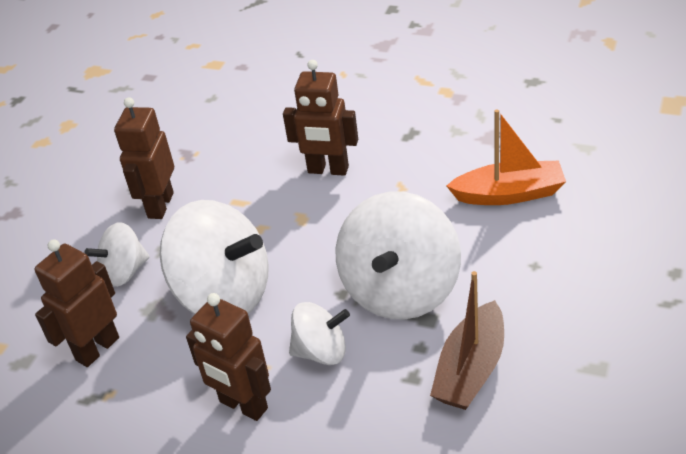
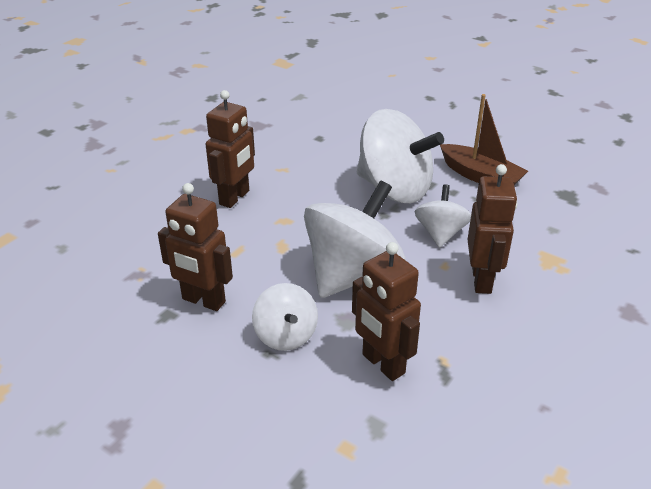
camera: 80 degrees left, 5 degrees down
(243, 405) = (482, 280): brown robot -> brown robot turned 45 degrees counterclockwise
(509, 194) = (324, 130): orange boat -> none

